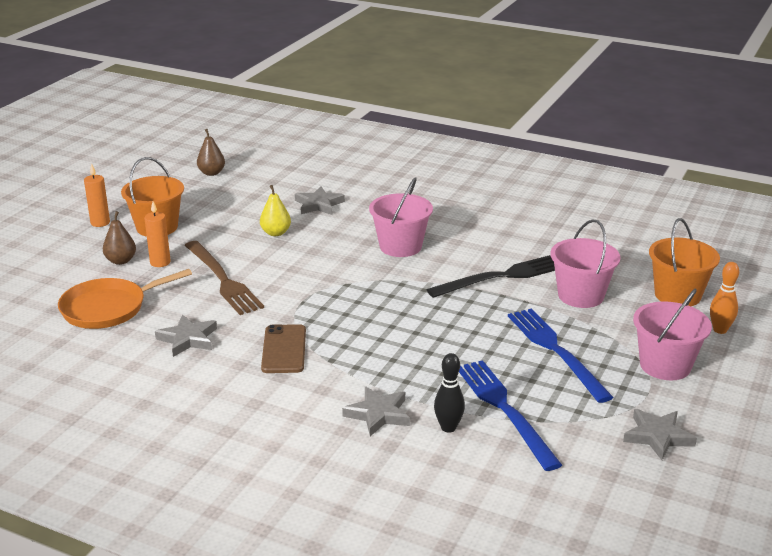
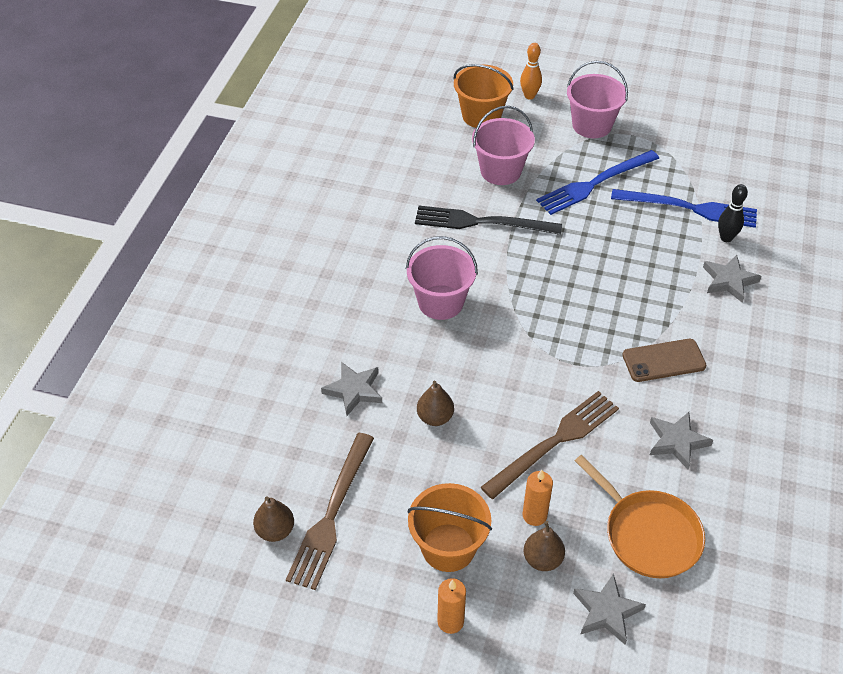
camera: 100 degrees left, 20 degrees up
(212, 190) = (331, 514): none -> brown fork
(276, 233) = (435, 417): yellow pear -> brown pear
(502, 277) = (482, 222): black fork -> black fork turned 45 degrees counterclockwise
(505, 410) = (688, 208): blue fork -> blue fork turned 135 degrees counterclockwise
(658, 436) = (684, 131): grey star -> grey star (607, 611)

